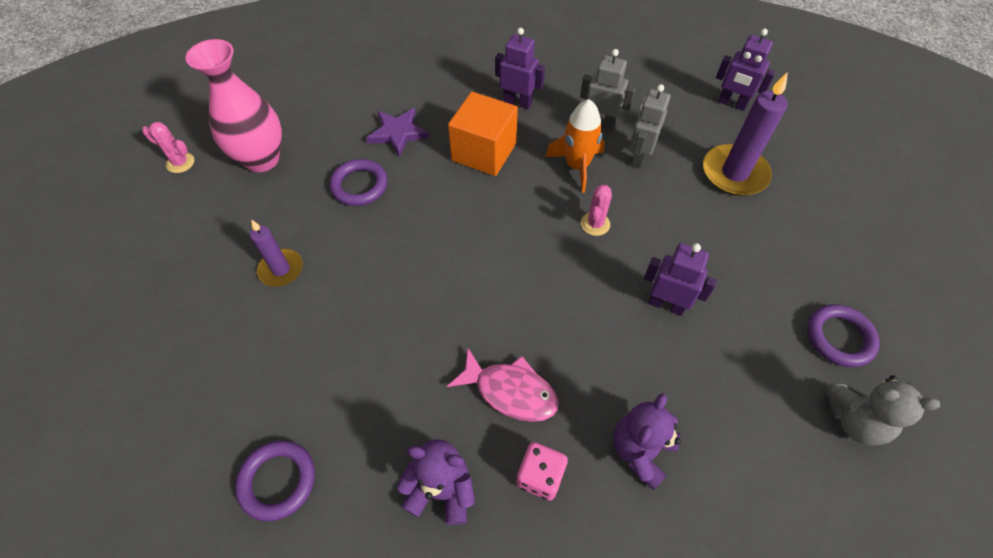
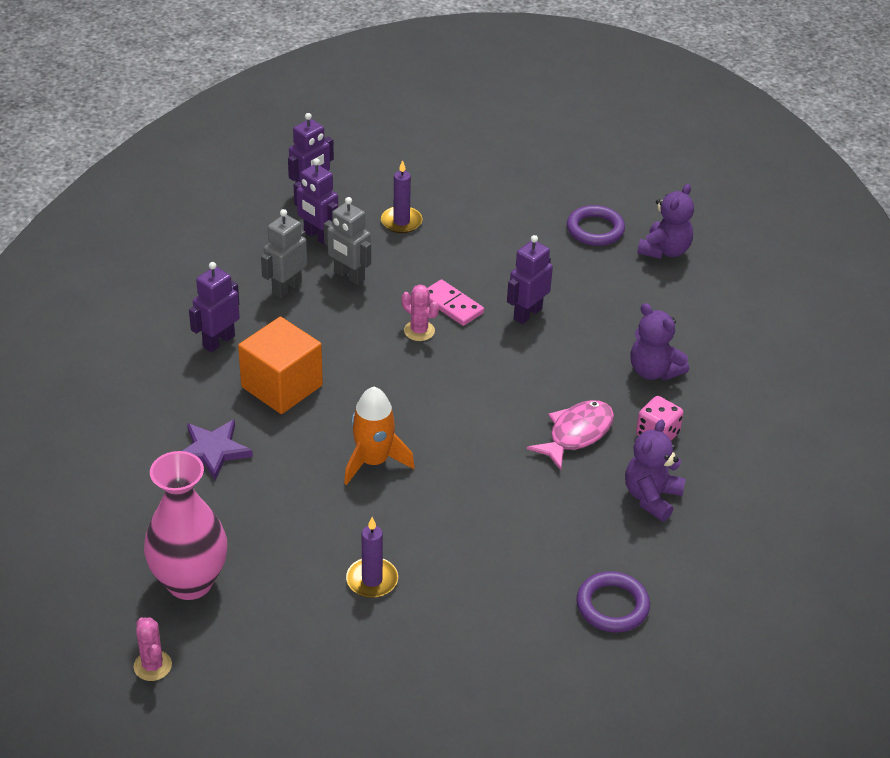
camera: 75 degrees left, 15 degrees down
(180, 163) = (152, 666): pink cactus -> pink cactus turned 60 degrees counterclockwise
(359, 185) = (280, 497): purple ring -> none
(577, 166) = (338, 322): orange rocket -> orange rocket (373, 461)
(643, 239) = (452, 305): none -> pink domino
(676, 124) = (318, 237): none -> purple robot
(734, 173) = (401, 222): purple candle -> purple candle, size x0.60
(854, 420) = (664, 250): grey teddy bear -> purple teddy bear

